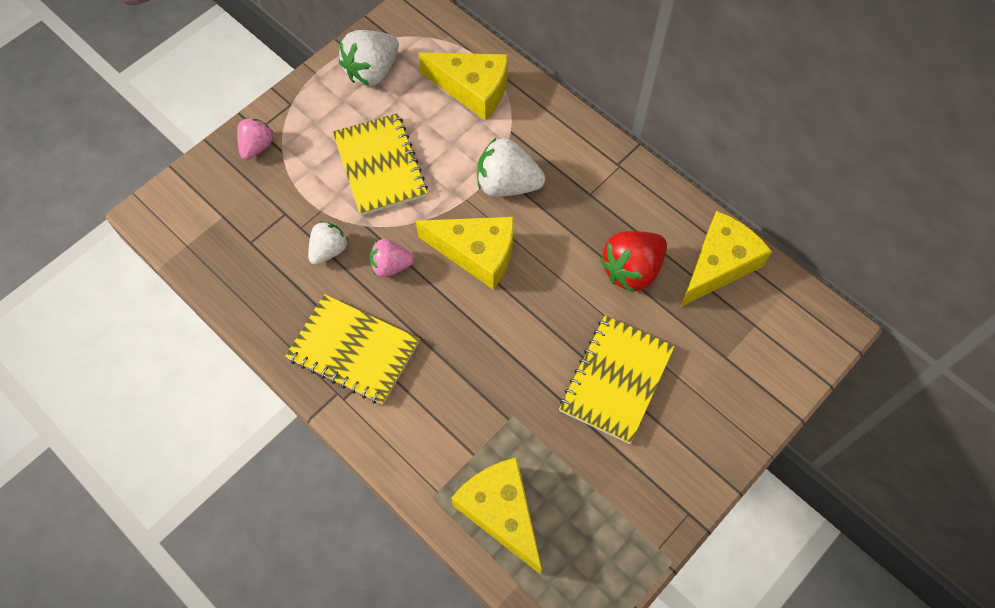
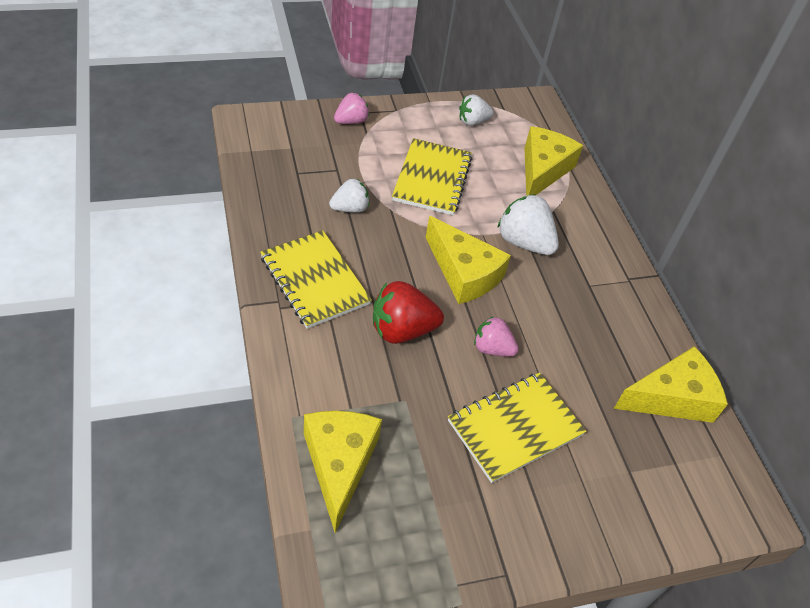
camera: 25 degrees right, 15 degrees down
(372, 71) = (472, 121): white strawberry -> white strawberry, size x0.63
(391, 266) = (389, 244): pink strawberry -> pink strawberry (492, 348)
(473, 89) = (543, 170): yellow cheese -> yellow cheese turned 120 degrees counterclockwise
(632, 270) = (588, 357): red strawberry -> red strawberry (402, 330)

